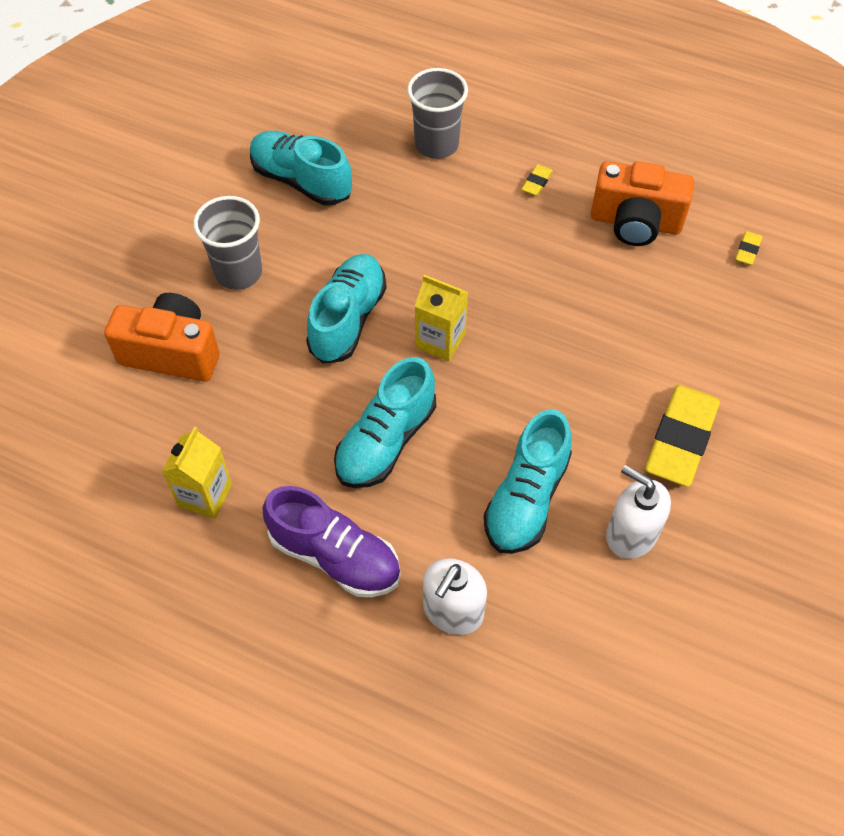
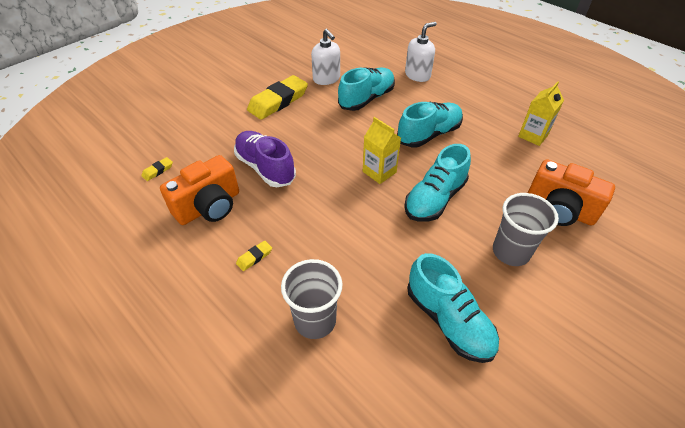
camera: 160 degrees left, 10 degrees down
(334, 556) = (467, 101): purple shoe -> purple shoe (265, 168)
(635, 223) = (209, 207): orange camera -> orange camera turned 105 degrees clockwise

